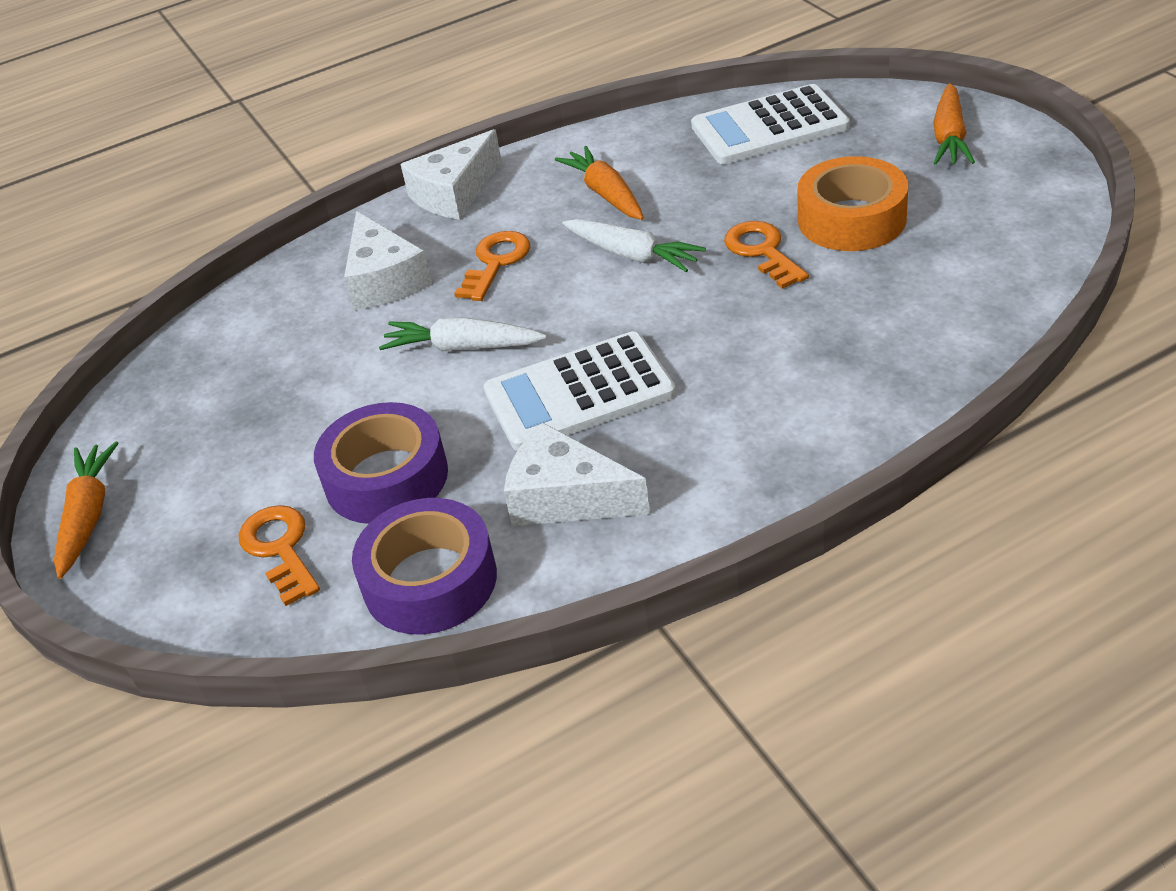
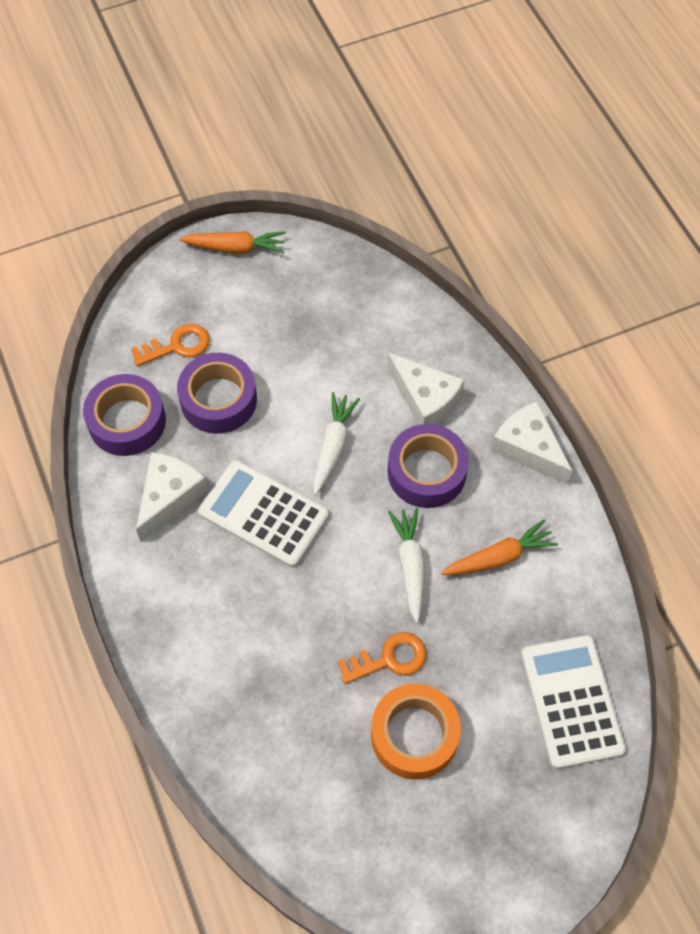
camera: 90 degrees right, 20 degrees up
(384, 280) = (425, 399): white cheese -> white cheese turned 120 degrees counterclockwise
(495, 262) = (426, 472): orange key -> purple tape
(579, 393) = (263, 514): white calculator -> white calculator turned 45 degrees counterclockwise
(632, 255) = (410, 566): white carrot -> white carrot turned 135 degrees clockwise
(949, 137) = (517, 850): orange carrot -> none

